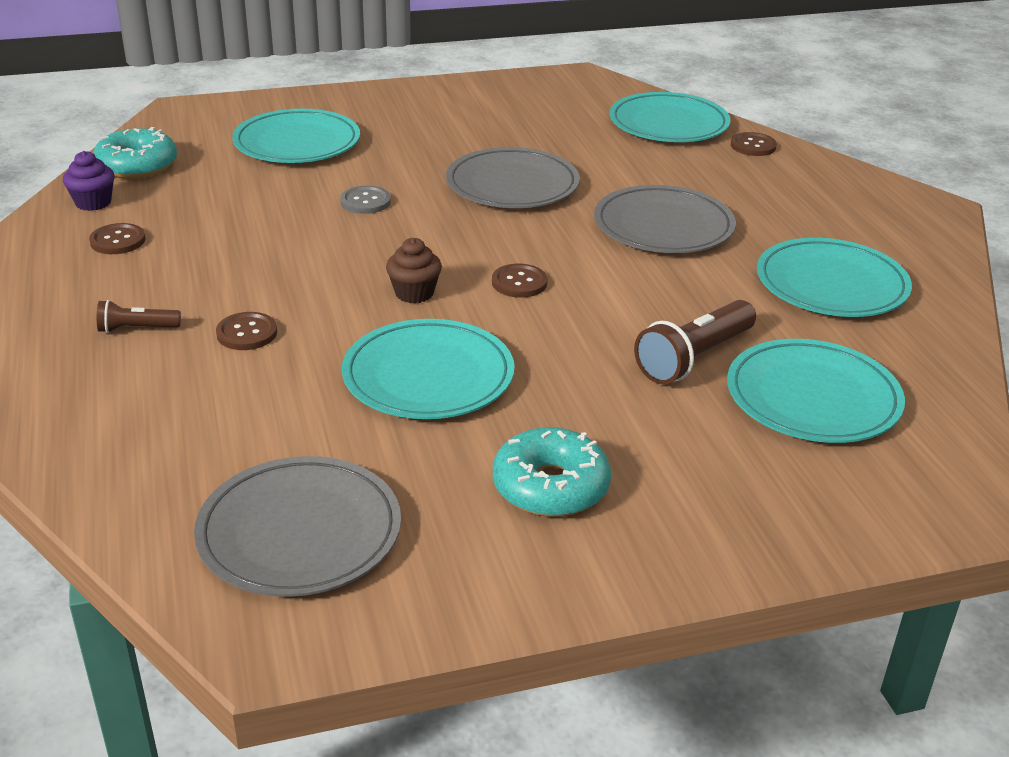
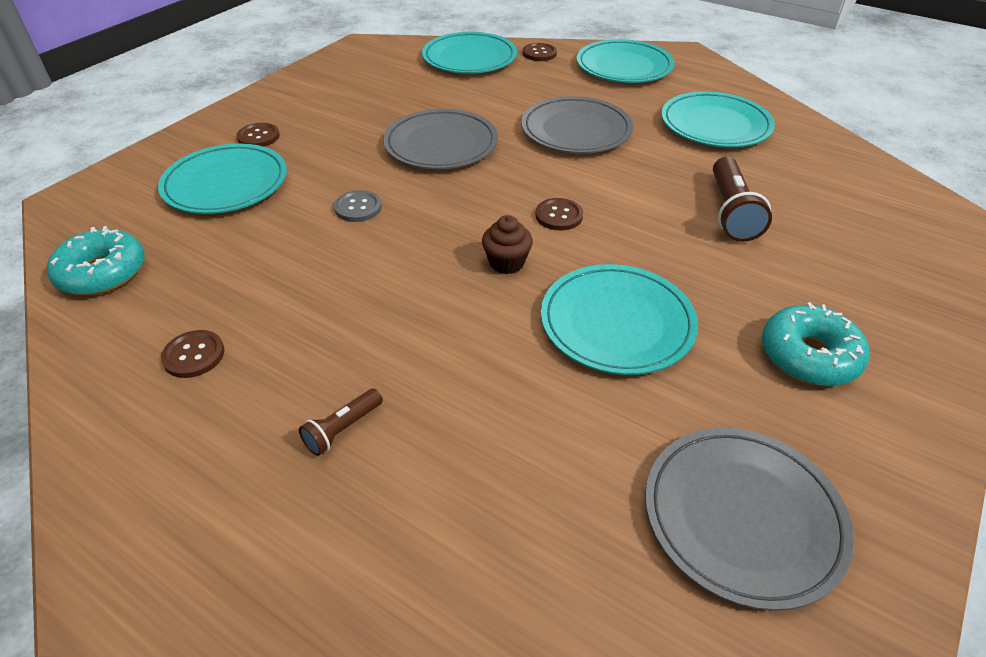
camera: 40 degrees left, 10 degrees up
(93, 203) = (110, 331): purple cupcake -> none
(247, 333) = (440, 372): brown button -> brown button (258, 137)
(812, 397) = (819, 202): turquoise plate -> turquoise plate (624, 66)

